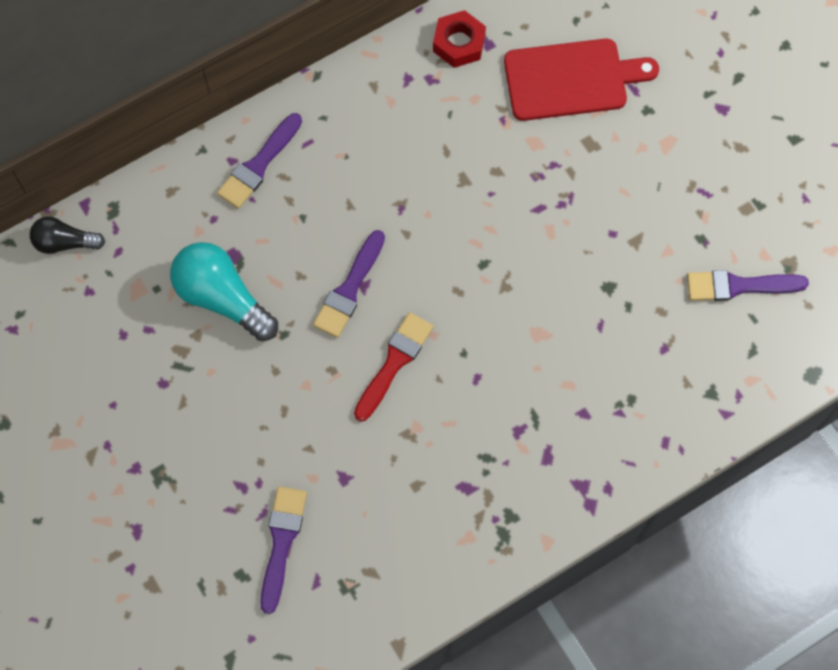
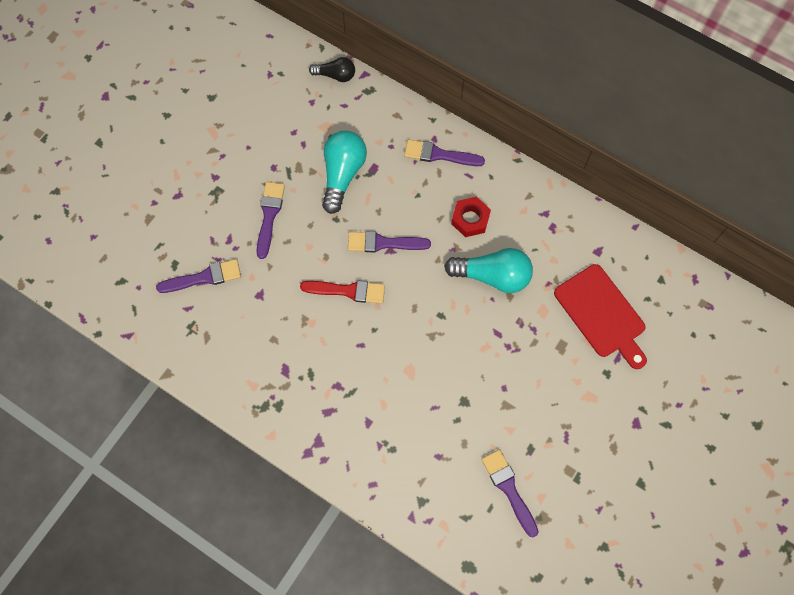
camera: 65 degrees right, 0 degrees up
(65, 242) = (335, 75): black light bulb -> black light bulb turned 120 degrees clockwise
(234, 418) = (269, 216): none -> purple brush
(459, 43) = (588, 233): red nut -> red nut (470, 219)
(461, 179) = (492, 276): none -> turquoise light bulb

